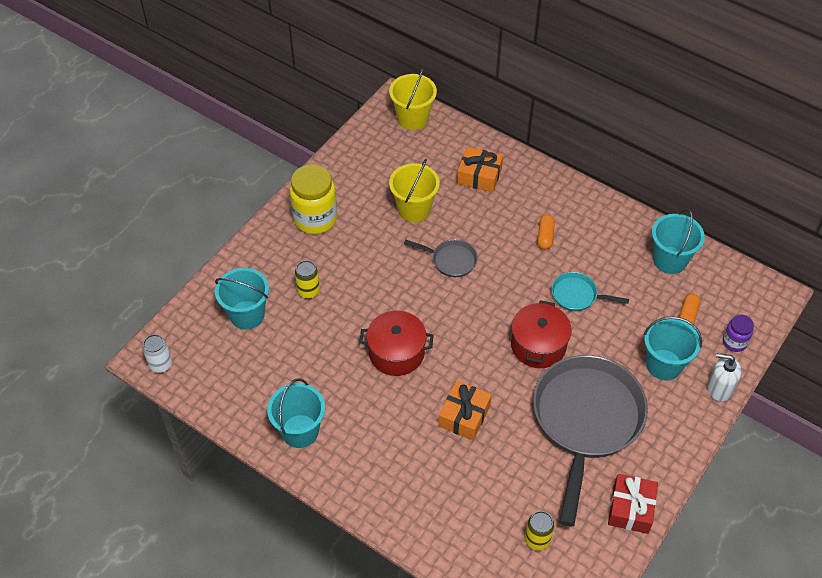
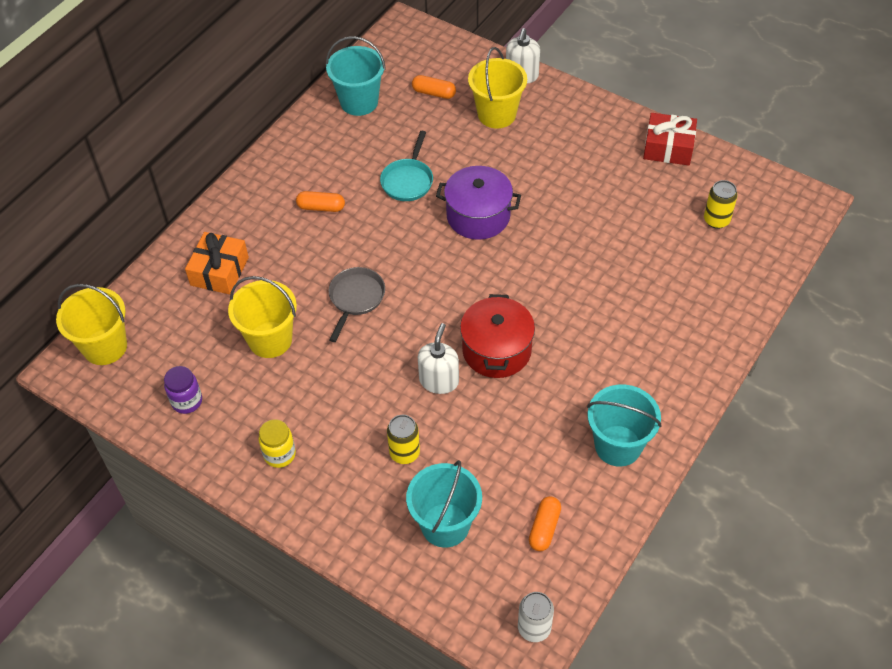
camera: 90 degrees left, 0 degrees up
(236, 376) = (544, 528): none -> orange capsule
(315, 219) = (279, 454): yellow jar -> yellow jar, size x0.52
(370, 313) = (439, 380): none -> white soap dispenser
(464, 416) = (577, 282): orange gift -> none
(538, 345) = (478, 216): red pot -> purple pot
(586, 421) = (572, 178): grey pan -> none
(664, 365) = (496, 114): turquoise bucket -> yellow bucket
(734, 342) = (465, 61): purple jar -> purple jar (187, 401)

